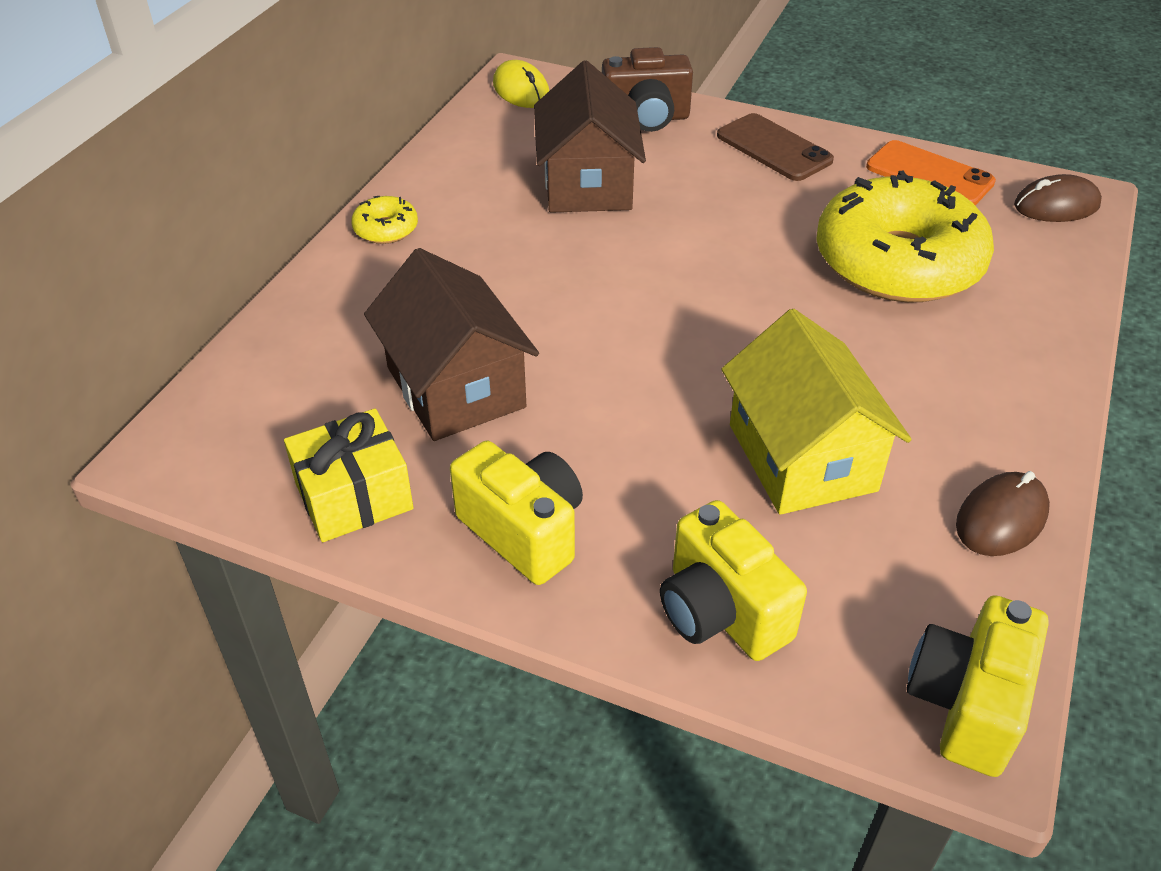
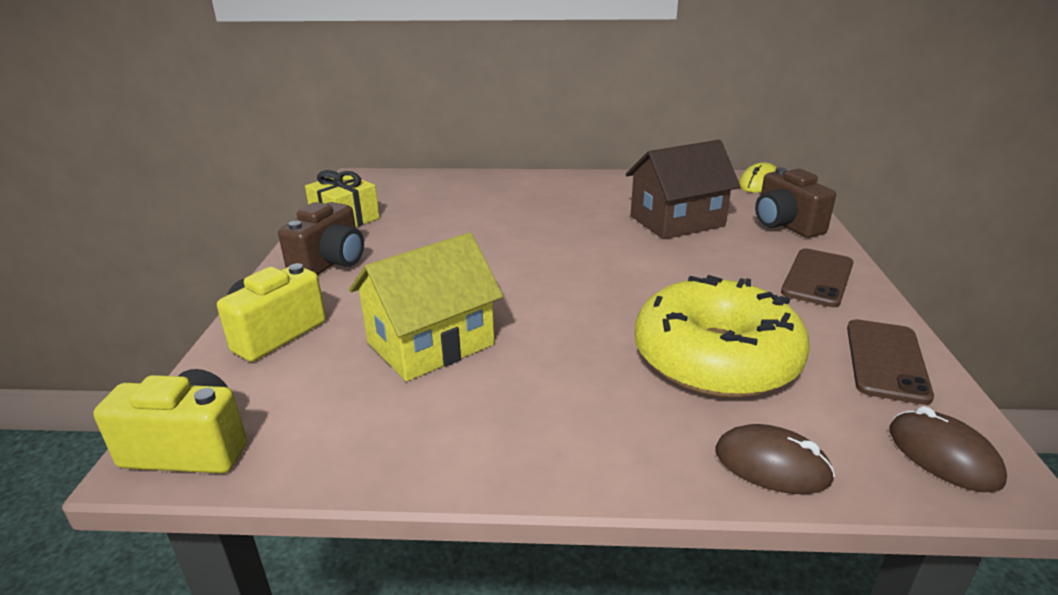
camera: 70 degrees right, 15 degrees down
(386, 229) = (567, 181): yellow donut -> none
(455, 387) = (441, 224): brown house -> none
(523, 532) = (330, 263): yellow camera -> brown camera
(929, 175) = (886, 361): orange phone -> brown phone
(1001, 518) = (395, 451): brown mouse -> brown mouse (772, 465)

